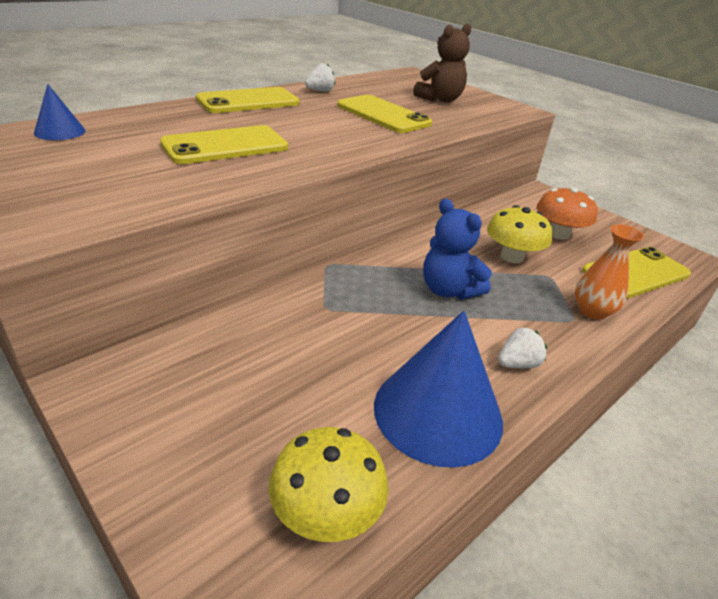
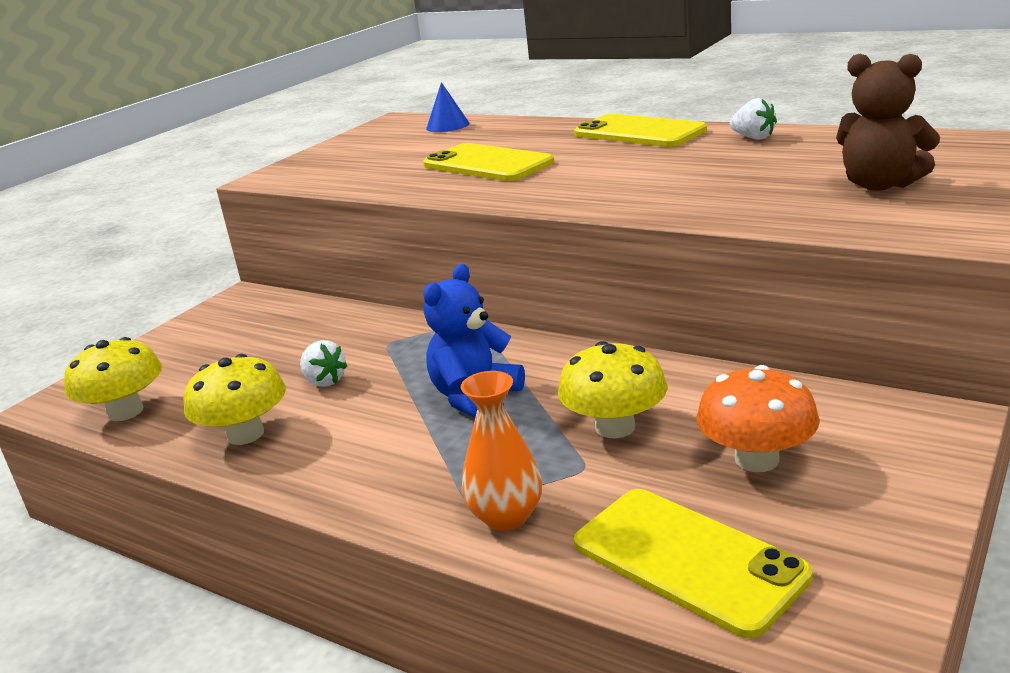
camera: 80 degrees right, 10 degrees down
(383, 115) = (717, 180): yellow phone -> none
(438, 412) = (245, 434): blue cone -> yellow mushroom
(517, 364) = (342, 468): white strawberry -> white strawberry (324, 381)

